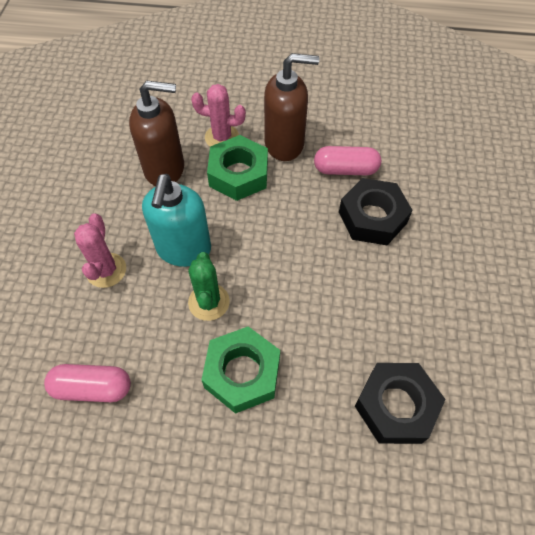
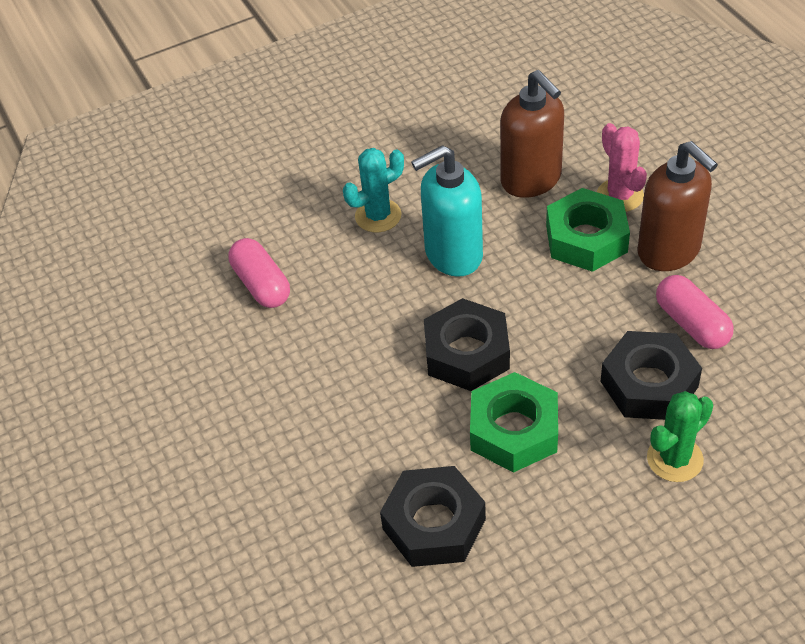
camera: 60 degrees right, 10 degrees down
(106, 270) = (378, 216): pink cactus -> turquoise cactus
(209, 302) = (414, 310): green cactus -> green cactus (675, 459)
(242, 373) = (363, 380): green nut -> green nut (514, 430)
(272, 295) = (467, 353): none -> black nut

